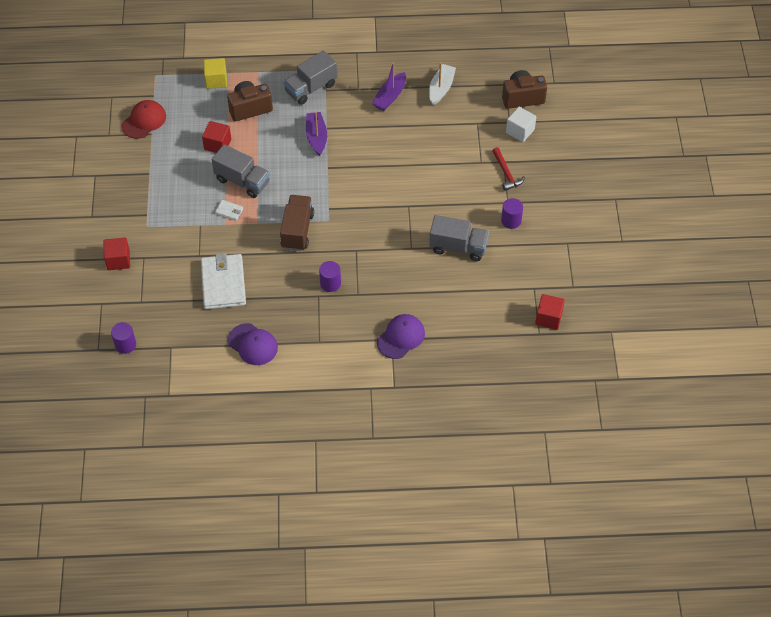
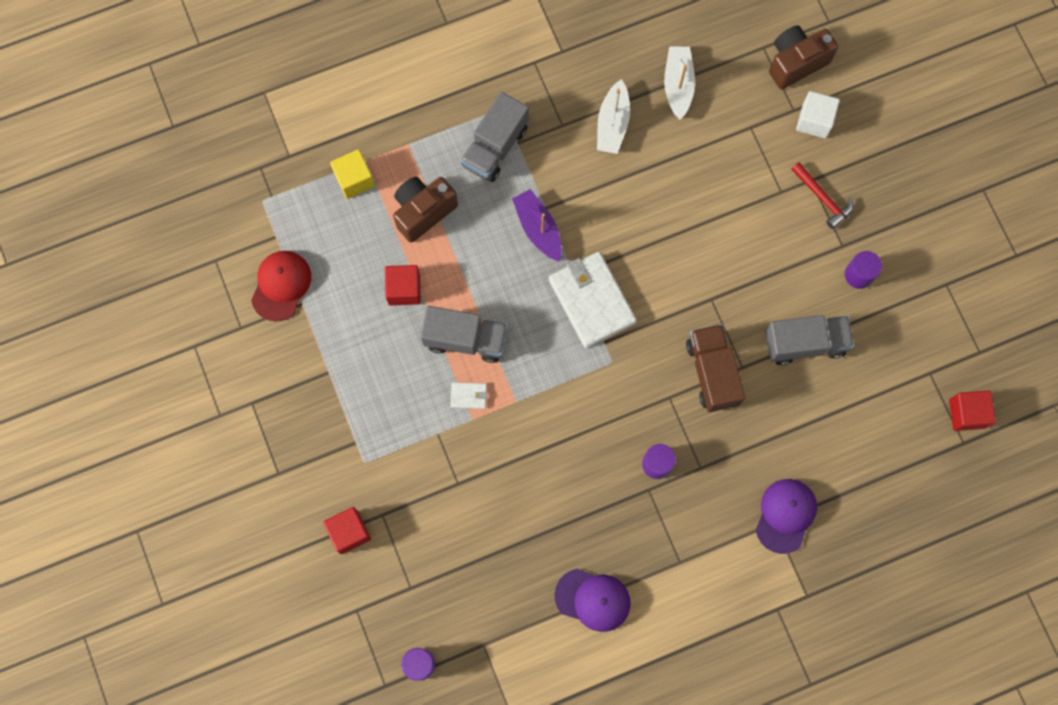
camera: 20 degrees left, 20 degrees up
(223, 283) = (511, 517): white wallet -> white wallet (592, 301)
(297, 230) = (576, 394): brown truck -> brown truck (712, 372)
(390, 97) = (612, 124): purple boat -> white boat

